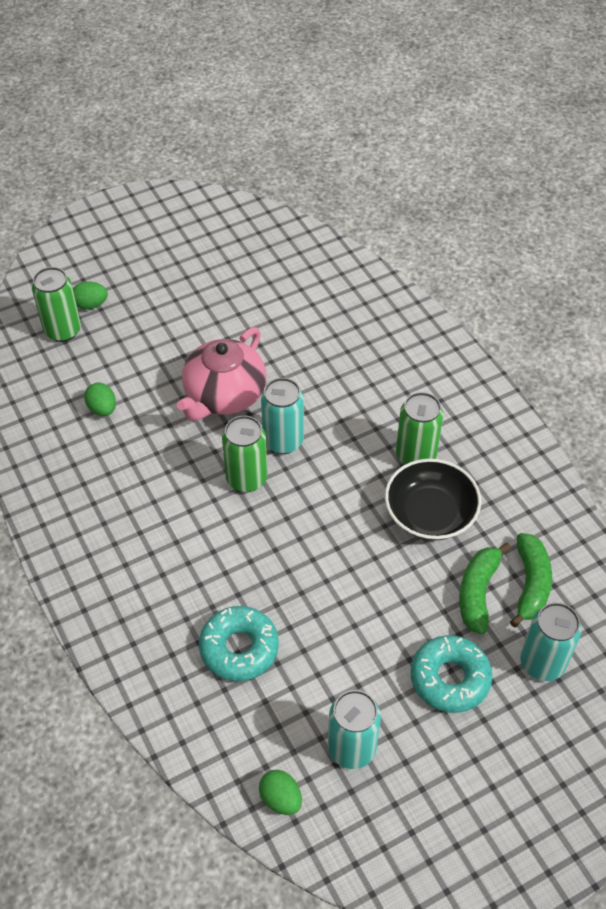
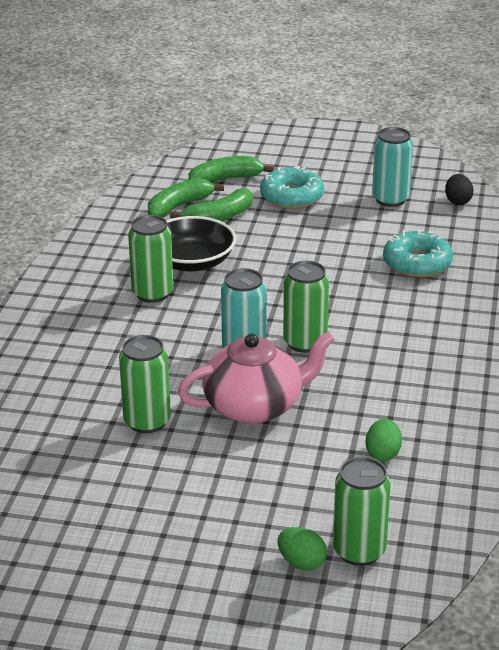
camera: 140 degrees left, 20 degrees down
(281, 340) = (147, 421): none -> green can
(281, 799) = (458, 201): green egg -> black egg
(542, 663) = (226, 179): turquoise can -> green banana

